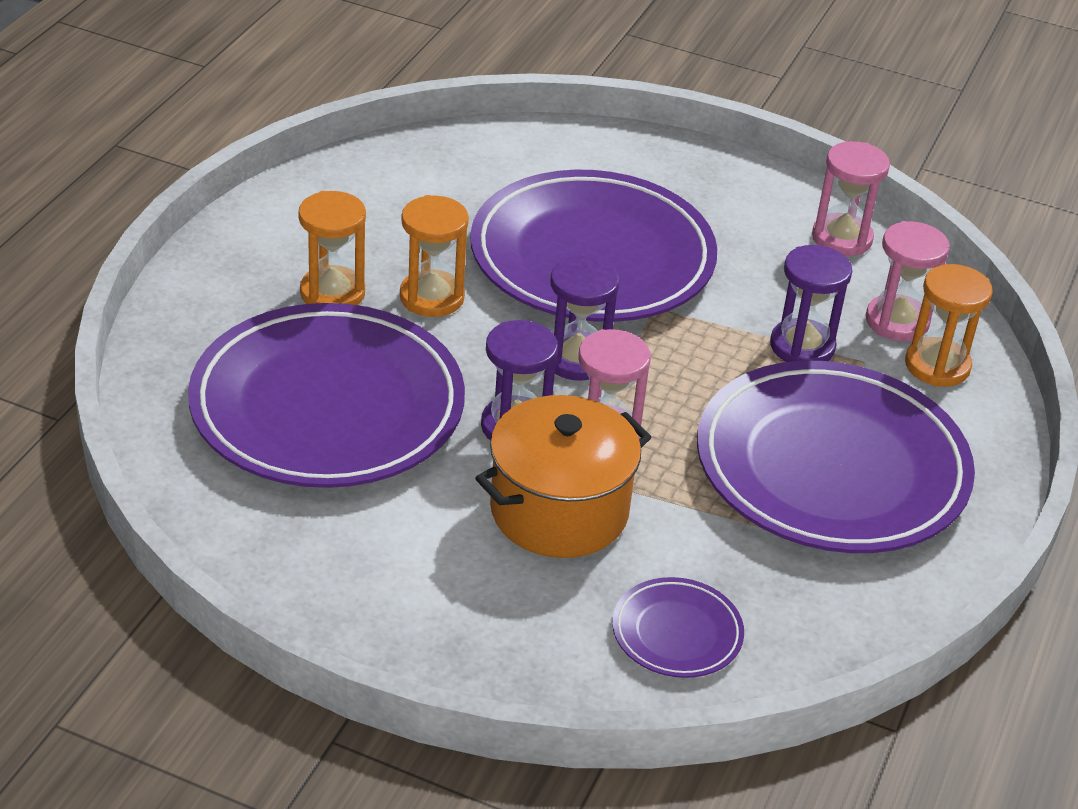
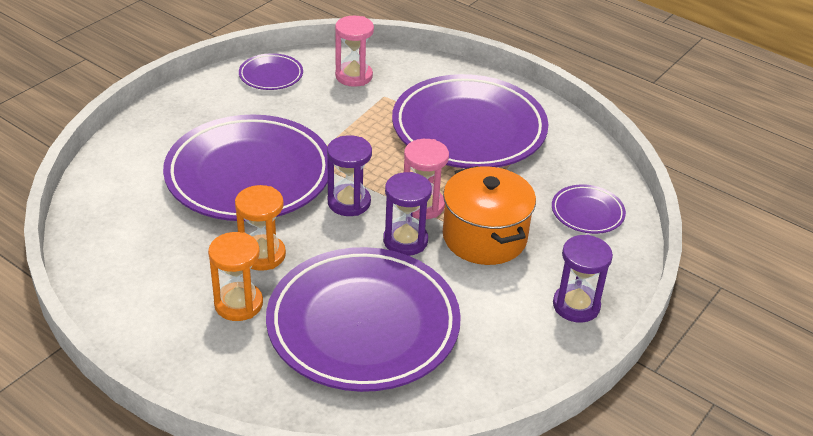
camera: 75 degrees left, 0 degrees up
(802, 346) = (364, 114): purple hourglass -> purple hourglass (576, 305)
(842, 238) = (271, 75): pink hourglass -> purple plate
(937, 366) = (395, 73): orange hourglass -> none

